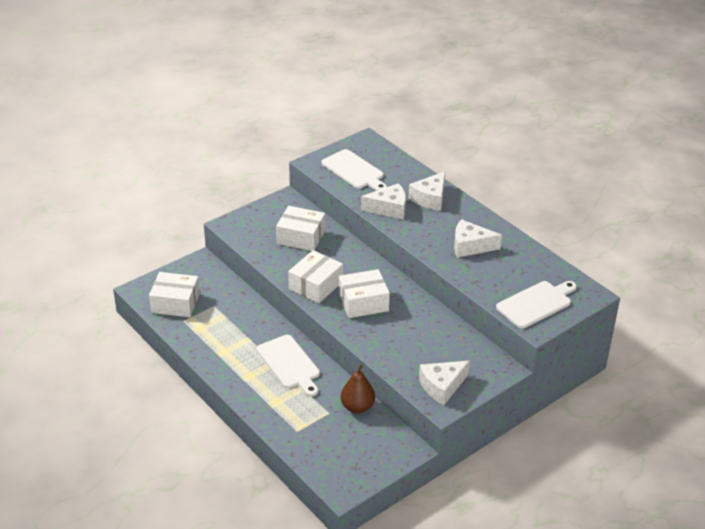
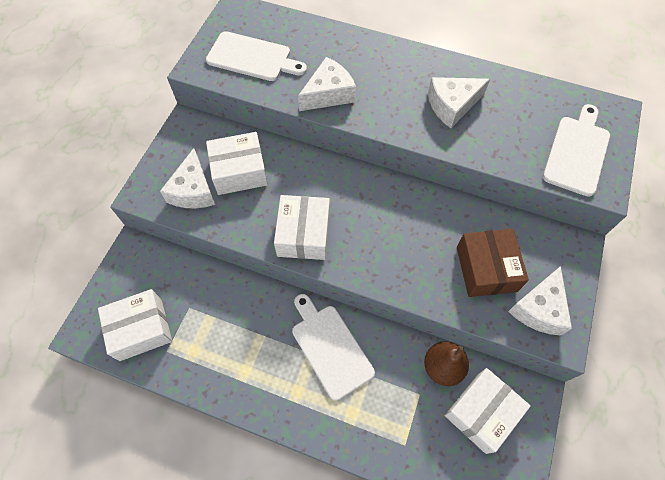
camera: 30 degrees left, 25 degrees up
(289, 364) = (330, 347): white cutting board -> white cutting board turned 150 degrees counterclockwise
(363, 302) = (372, 231): white box -> white box (481, 412)
(424, 353) = (486, 269): none -> brown box
(430, 198) = (362, 59): white cheese -> white cheese (193, 190)

